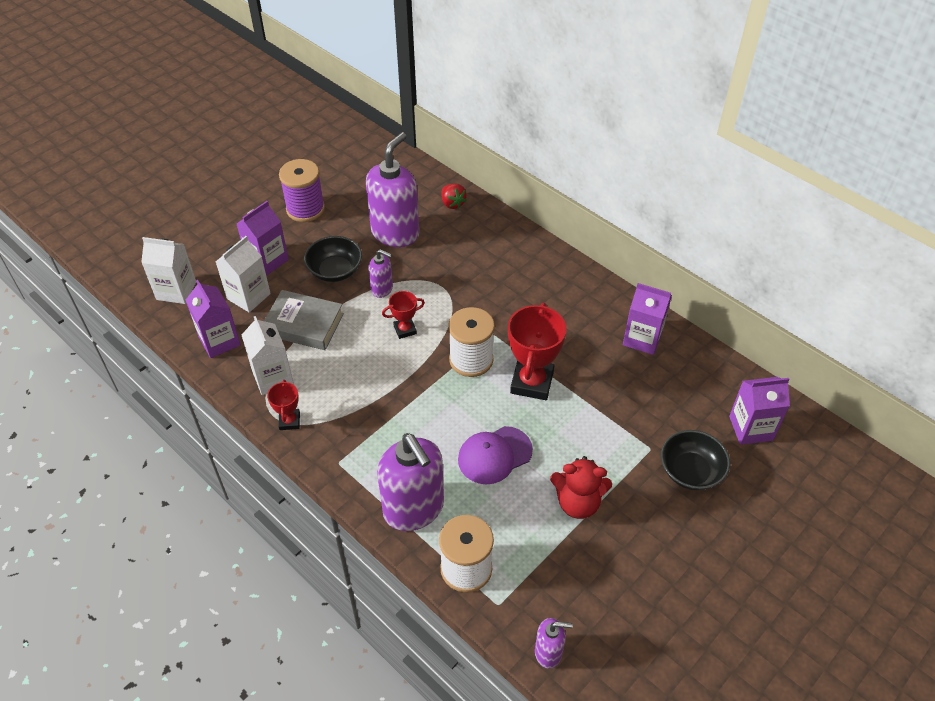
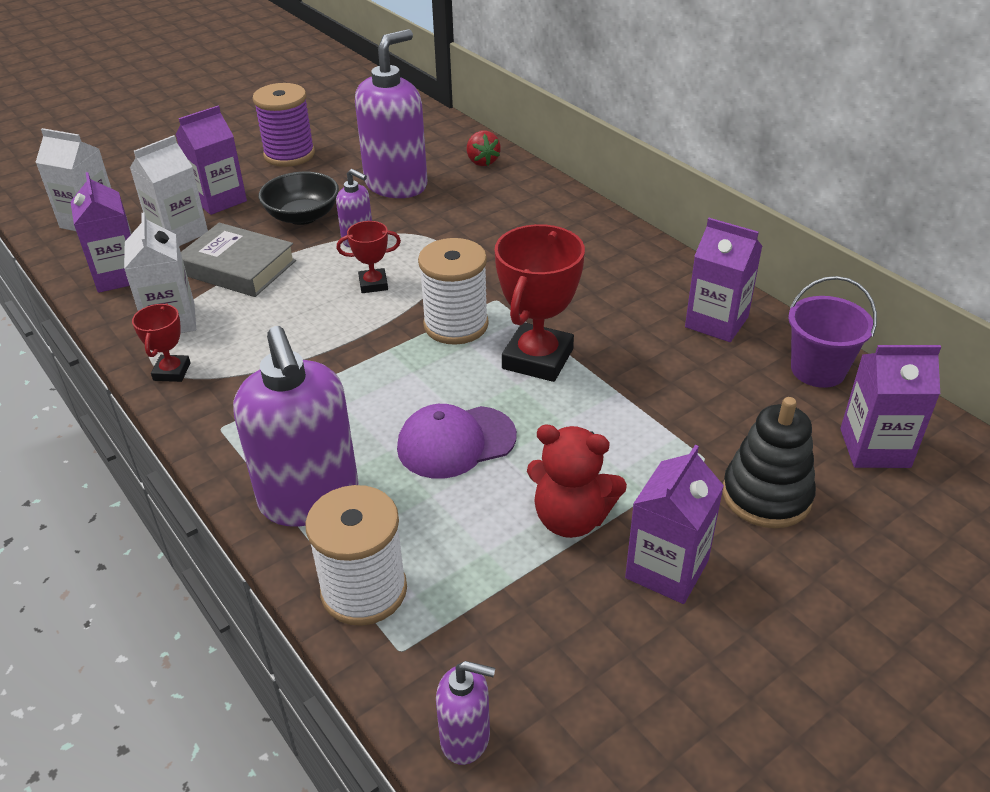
camera: 10 degrees right, 10 degrees down
(640, 530) = (667, 569): none -> purple carton
(690, 471) = (766, 495): black bowl -> black stacking toy
(711, 371) = (818, 370): none -> purple bucket

